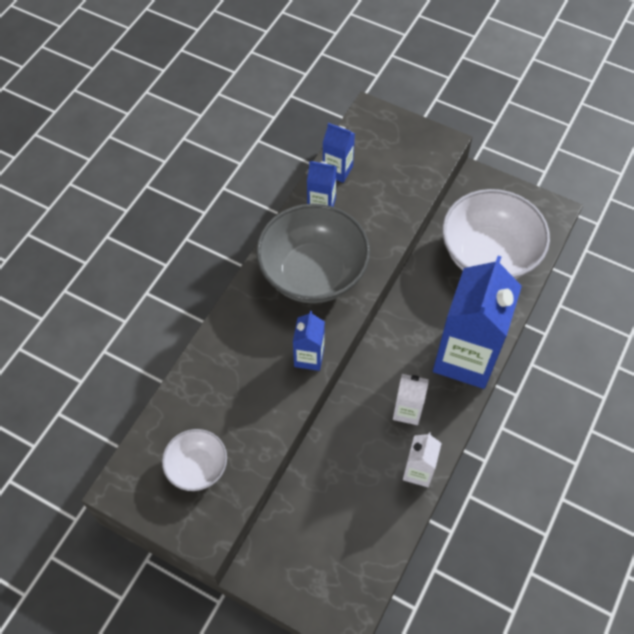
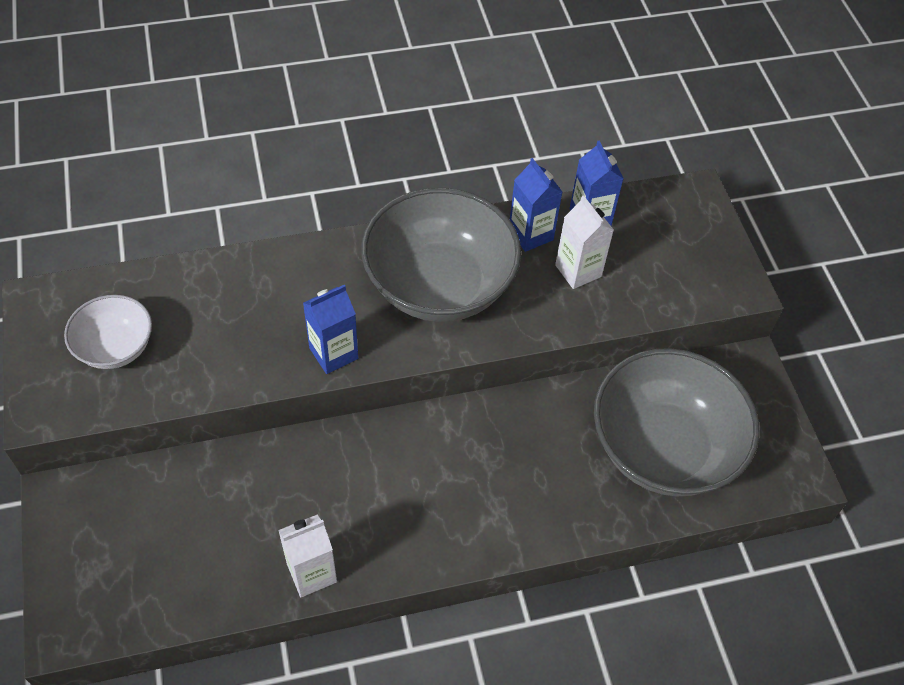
camera: 45 degrees right, 5 degrees down
(407, 411) = (378, 507): white carton -> white carton (578, 271)
(465, 358) = (503, 519): blue carton -> none
(488, 255) = (663, 448): white bowl -> grey bowl

